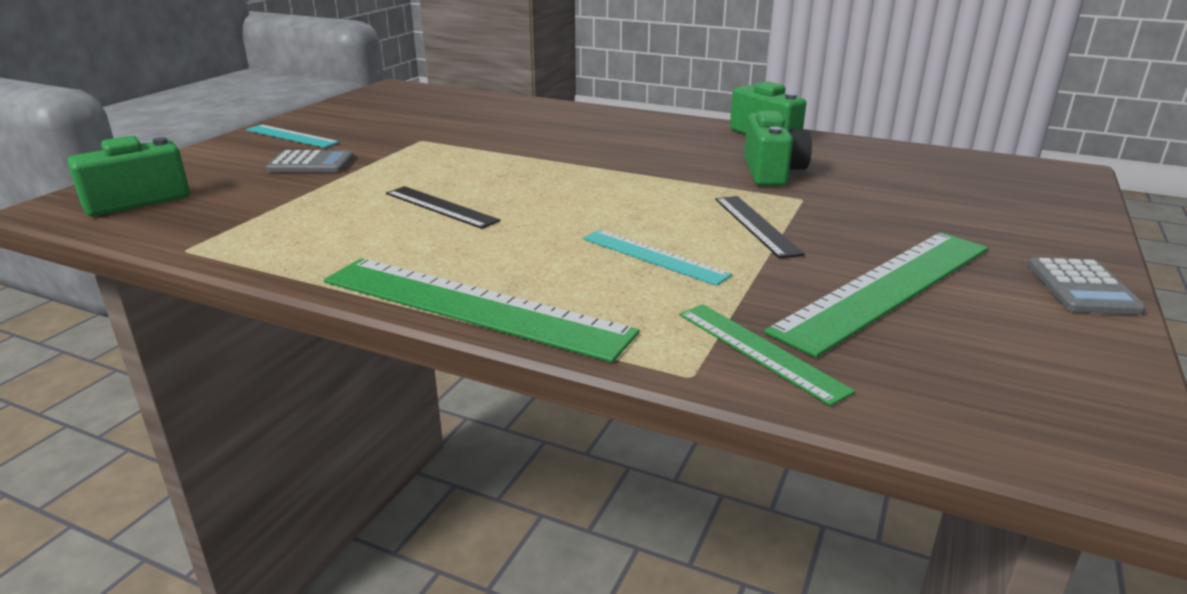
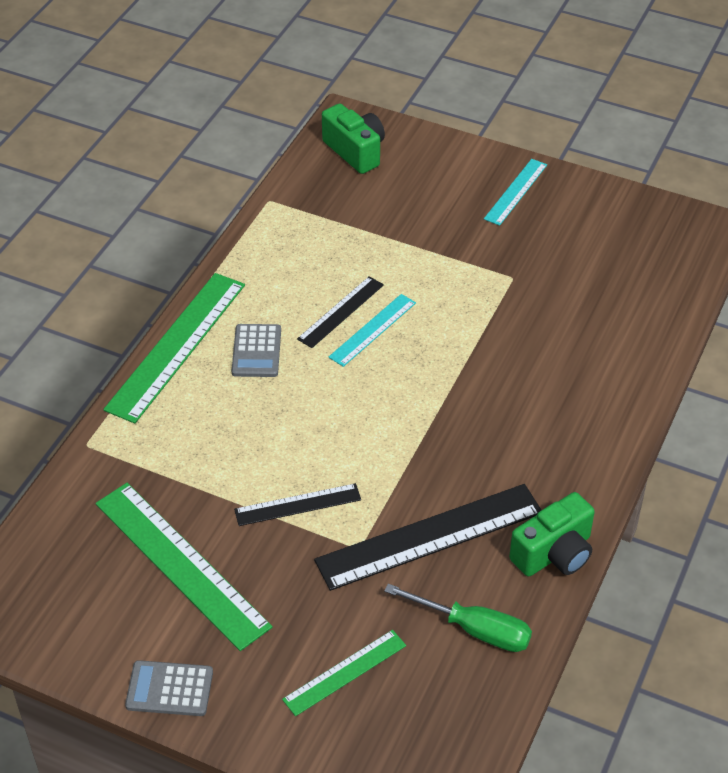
camera: 90 degrees right, 20 degrees up
(311, 163) = (440, 220): grey calculator -> grey calculator (256, 351)
(653, 256) = (242, 436): turquoise ruler -> turquoise ruler (372, 330)
(760, 351) = (107, 479): green ruler -> green ruler (345, 672)
(771, 172) = (429, 536): green camera -> black ruler
(870, 159) = (474, 630): none -> green screwdriver

